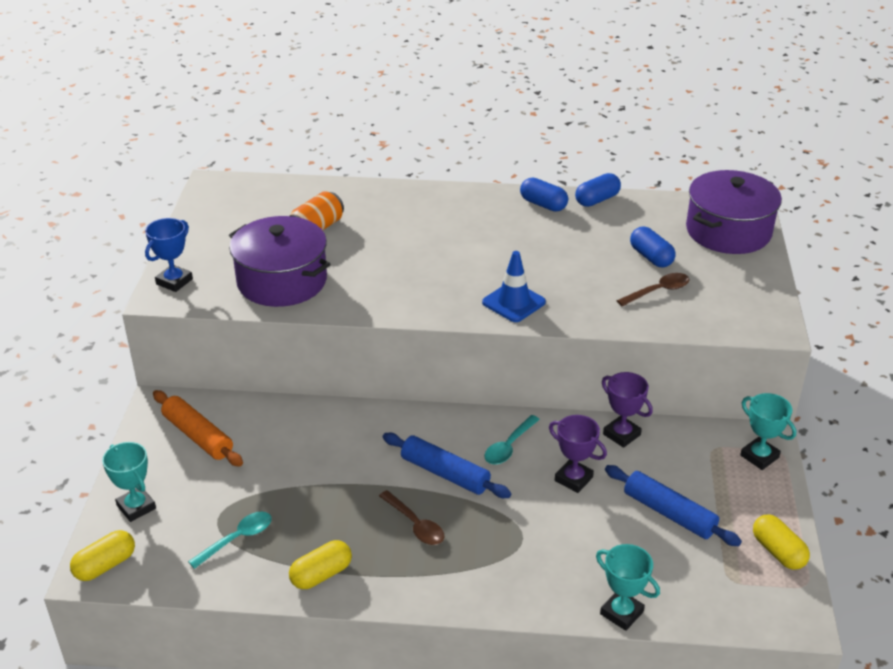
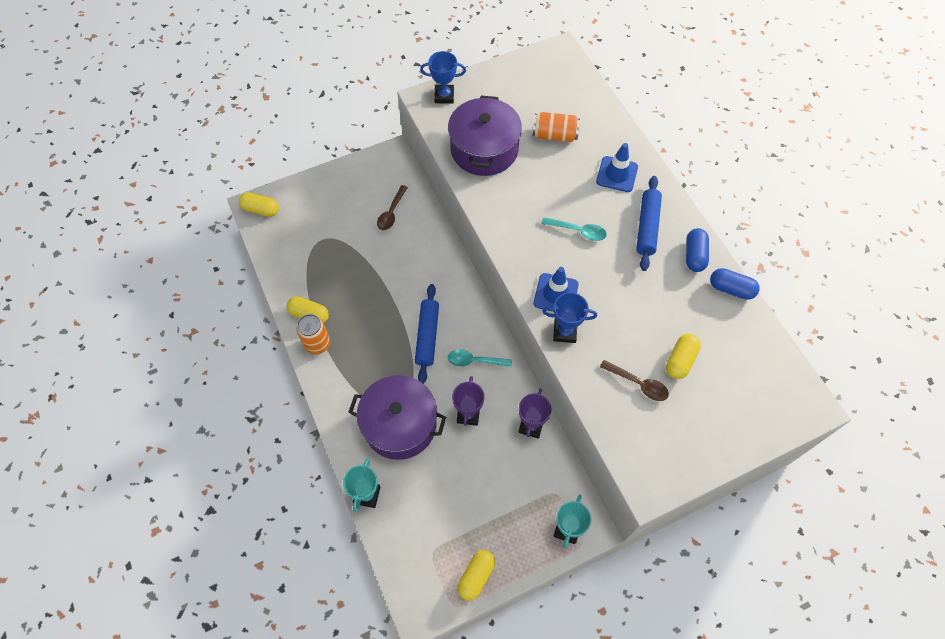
camera: 60 degrees right, 25 degrees up
(136, 507) = (308, 196): turquoise trophy -> none
(198, 436) = (379, 190): orange rolling pin -> none
(237, 539) = (312, 258): turquoise spoon -> turquoise spoon (578, 231)
(373, 582) = (317, 344): none -> orange can
(406, 210) = (617, 174): none -> blue traffic cone
(415, 525) = (374, 342): brown spoon -> brown spoon (391, 213)
(564, 314) = (564, 332): none -> blue trophy
(651, 257) = (680, 360): blue capsule -> yellow capsule
(669, 513) = (471, 489): blue rolling pin -> blue rolling pin (647, 227)
(728, 231) = (762, 404): purple pot -> purple pot (400, 425)

